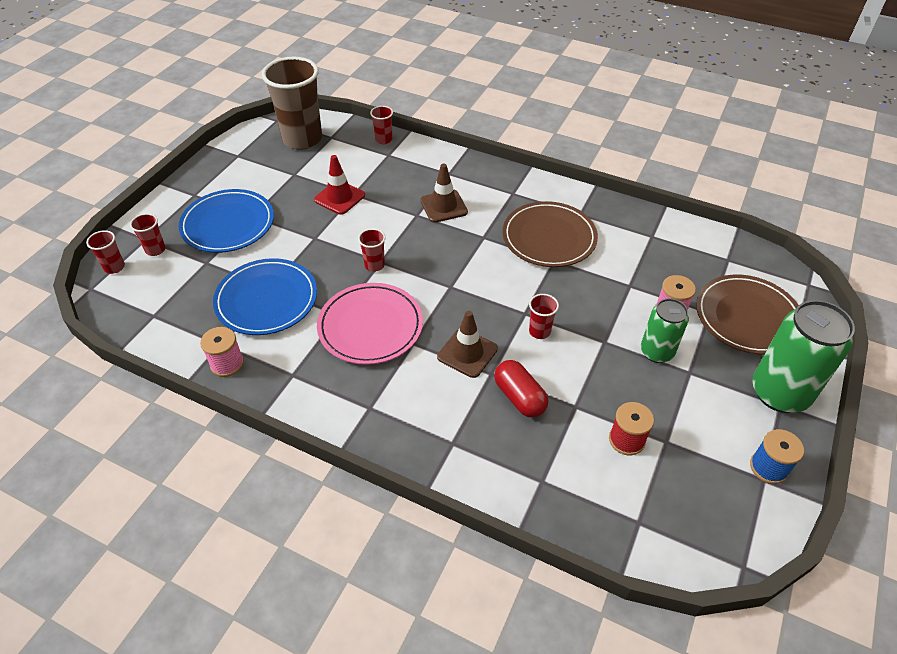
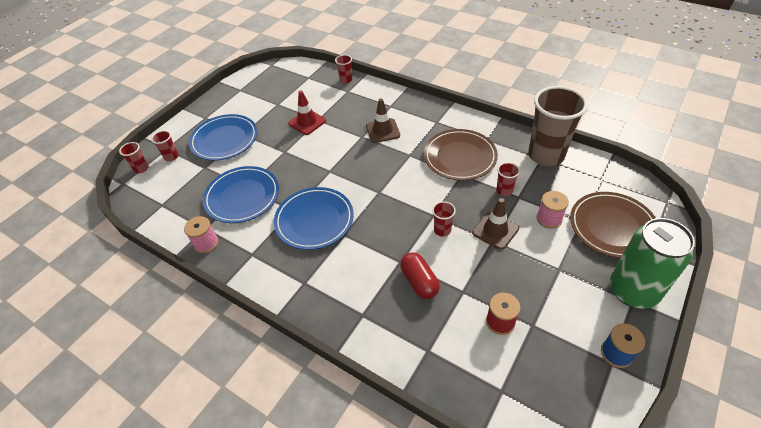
camera: 10 degrees right, 0 degrees up
(302, 139) = (287, 79): brown cup -> brown cup (546, 155)
(370, 326) = (314, 220): pink plate -> blue plate
(374, 265) = (324, 174): red cup -> red cup (504, 191)
(467, 353) = (384, 244): brown traffic cone -> brown traffic cone (495, 230)
(656, 352) = (534, 251): green can -> none

